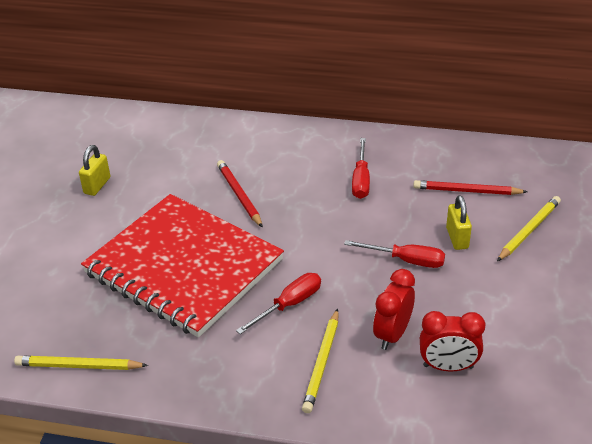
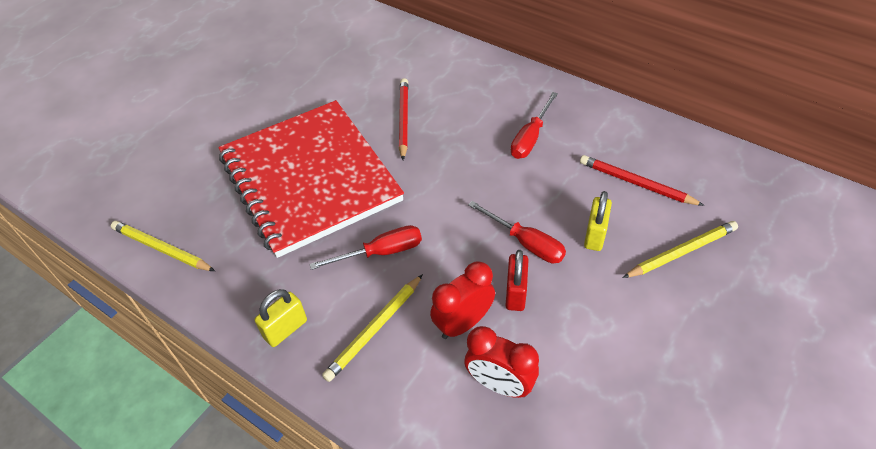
camera: 25 degrees right, 10 degrees up
(97, 185) = (286, 73): yellow padlock -> yellow padlock (285, 329)
(420, 299) = (515, 293): none -> red padlock

